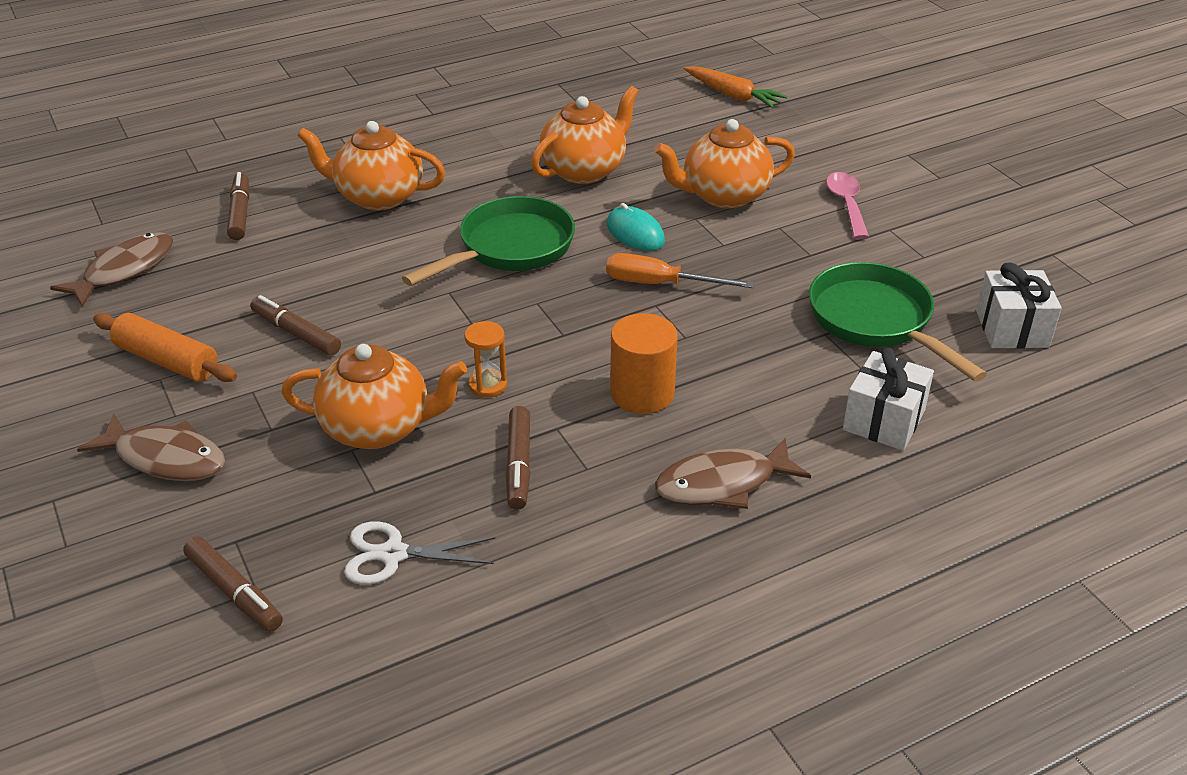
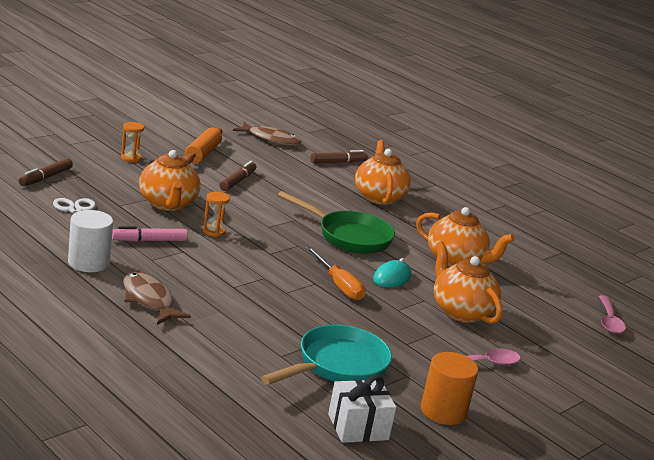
camera: 70 degrees right, 15 degrees down
(165, 458) = (131, 158): brown fish -> orange hourglass
(519, 465) = (149, 240): brown marker -> pink marker
(600, 548) = (88, 262): none -> white cylinder
(642, 393) = (223, 277): orange cylinder -> orange cylinder (443, 411)
(660, 284) = (338, 285): orange screwdriver -> orange screwdriver turned 150 degrees clockwise
(732, 95) = (609, 321): orange carrot -> pink spoon
(875, 321) = (337, 365): green pan -> turquoise pan
(883, 420) = (227, 360): white gift -> none

